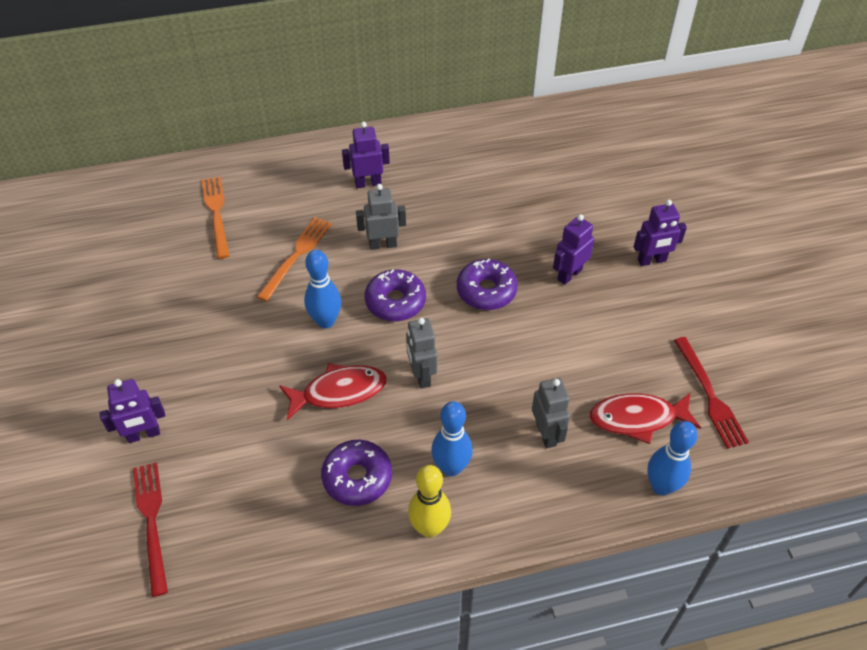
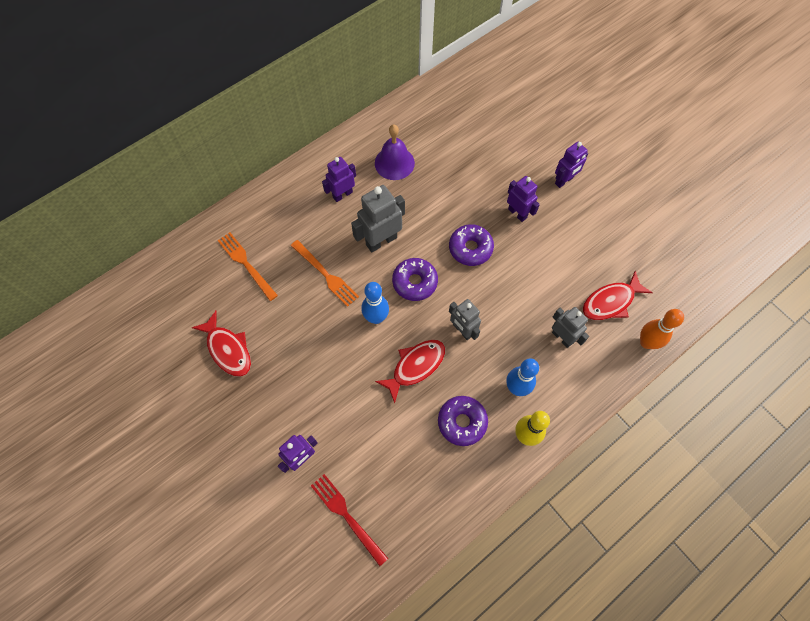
camera: 25 degrees left, 15 degrees up
(140, 289) = (228, 349): none -> red fish
(296, 255) = (325, 274): orange fork -> orange fork turned 135 degrees clockwise
(383, 244) = (381, 241): grey robot -> grey robot, size x1.51
(448, 172) = (394, 163): none -> purple bell
(569, 274) = (517, 213): purple robot -> purple robot turned 120 degrees clockwise
(661, 486) = (646, 342): blue bowling pin -> orange bowling pin
(709, 395) = (645, 266): red fork -> none

